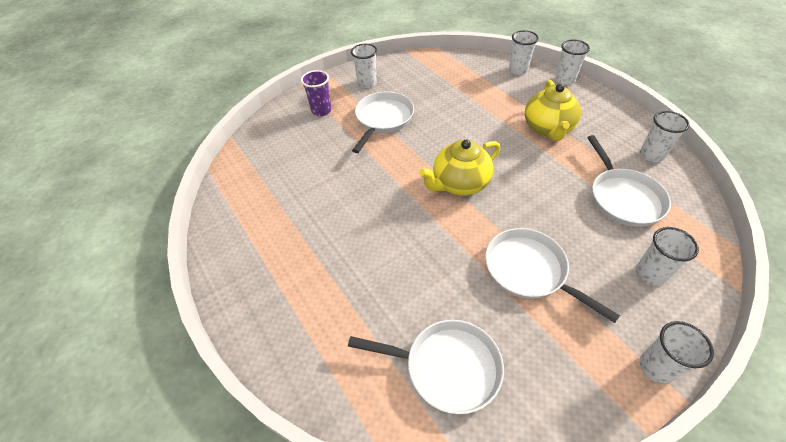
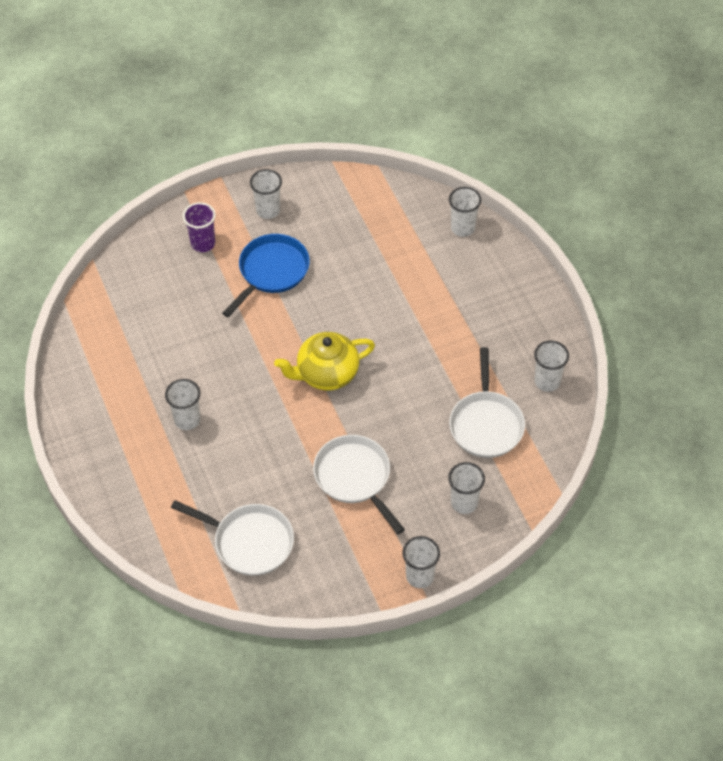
camera: 10 degrees right, 5 degrees up
(383, 119) = (271, 272): white pan -> blue pan
(548, 129) = (454, 324): yellow teapot -> none
(565, 80) = (512, 256): white cup -> white cup (187, 419)

